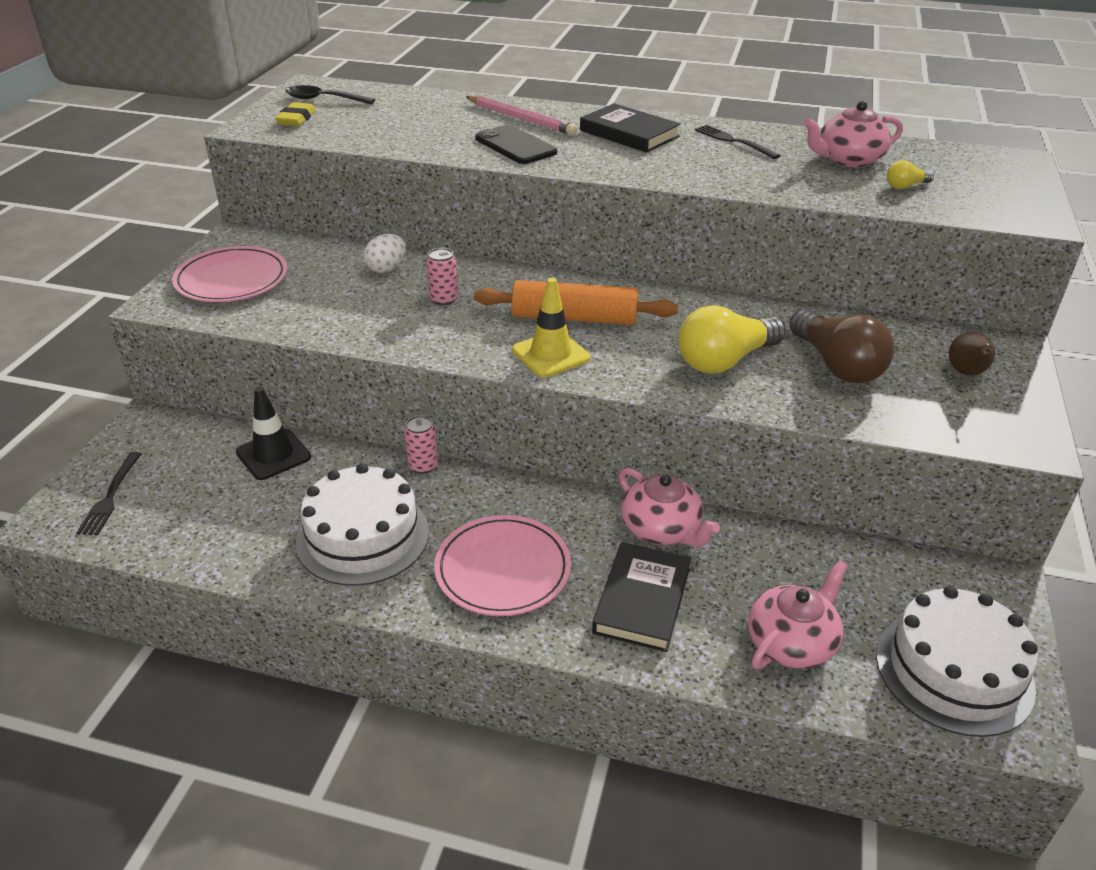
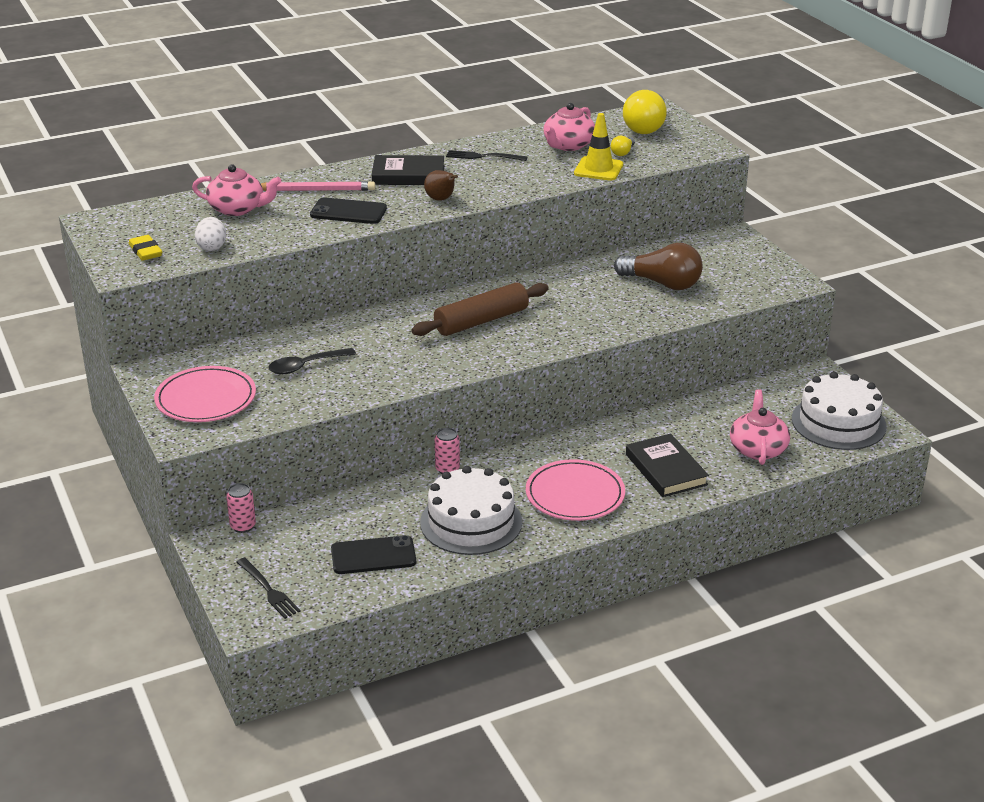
camera: 40 degrees left, 5 degrees down
(233, 517) = (373, 556): none -> black phone
(273, 455) = (339, 512): black traffic cone -> none
(323, 100) = (134, 229): black spoon -> black spoon (306, 366)
(387, 268) = (306, 343): white egg -> white egg (212, 247)
(444, 299) = (380, 346): pink can -> pink can (243, 526)
(551, 354) = (501, 348): yellow traffic cone -> yellow traffic cone (598, 169)
(574, 318) = (481, 321): orange rolling pin -> brown rolling pin
(662, 529) = (630, 431): pink teapot -> pink teapot (238, 209)
(725, 360) = (602, 307): yellow light bulb -> yellow light bulb (646, 126)
(967, 373) = (729, 259): brown pear -> brown pear (441, 199)

